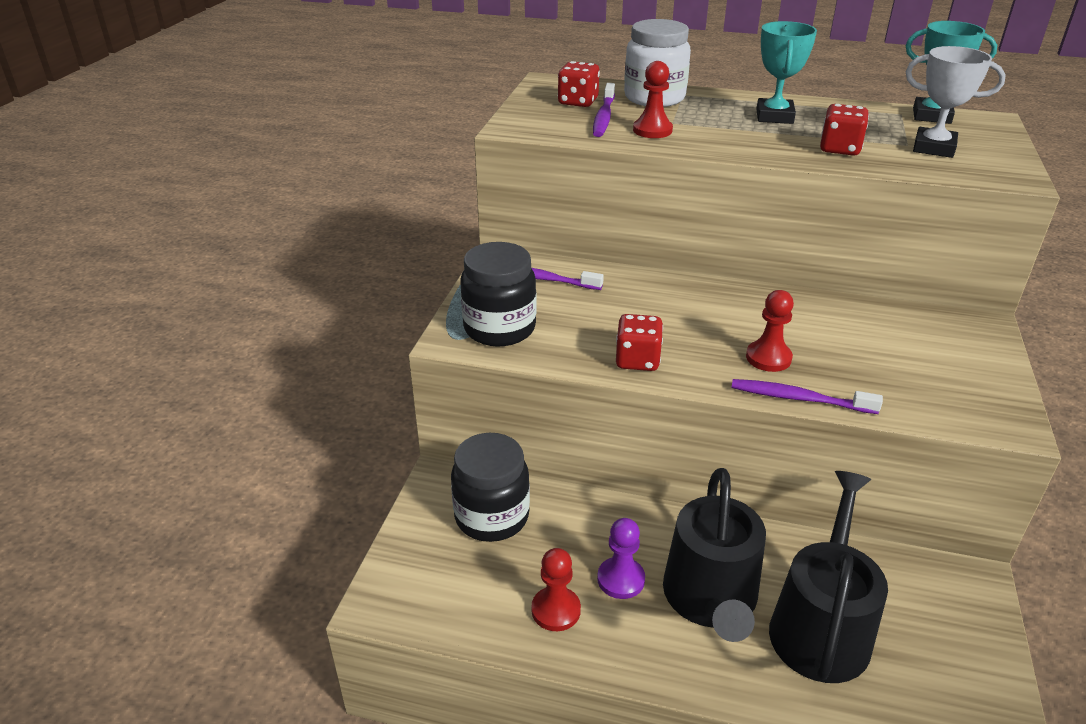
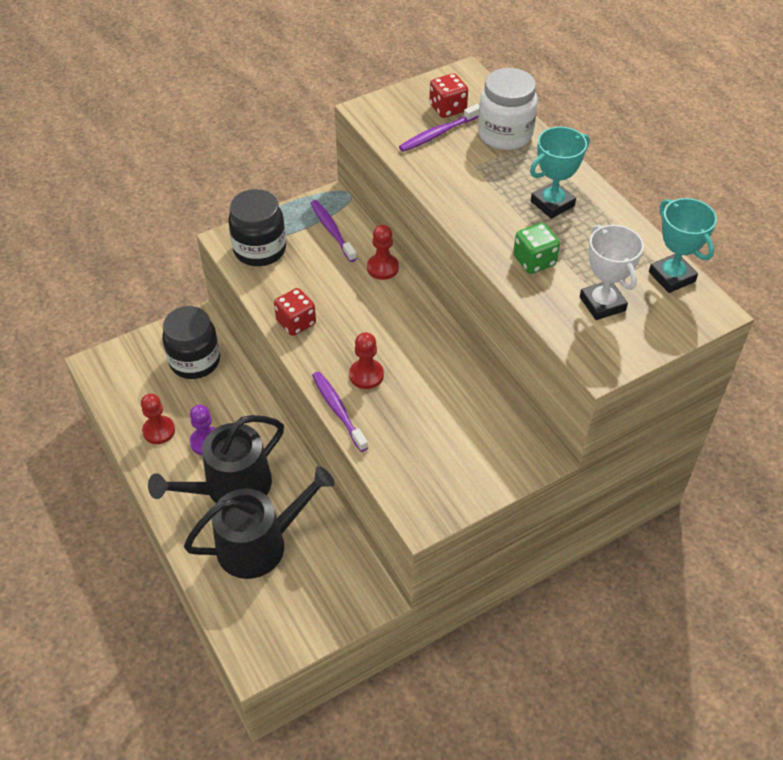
camera: 45 degrees right, 15 degrees up
(652, 130) = (446, 166): red pawn -> red pawn (382, 268)
(839, 149) = (534, 261): red dice -> green dice

